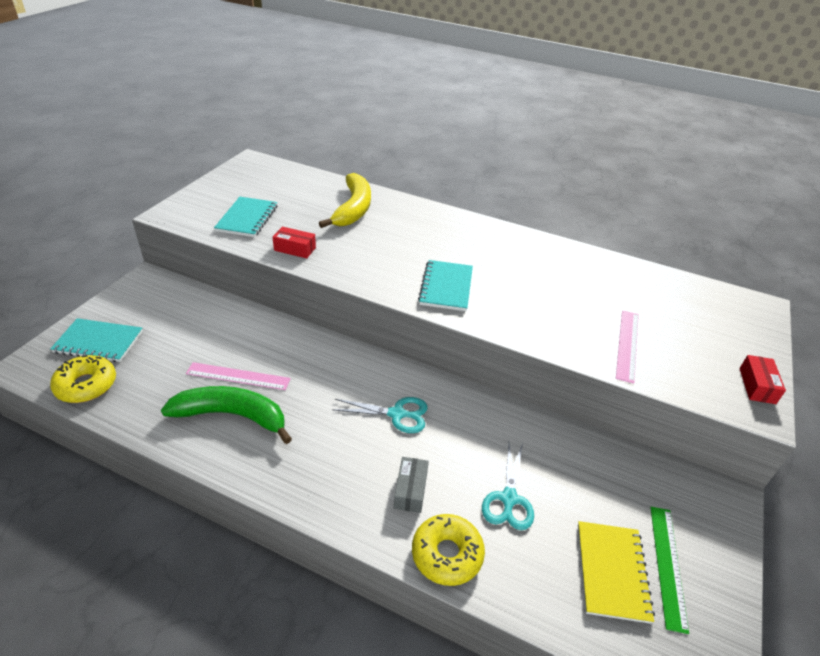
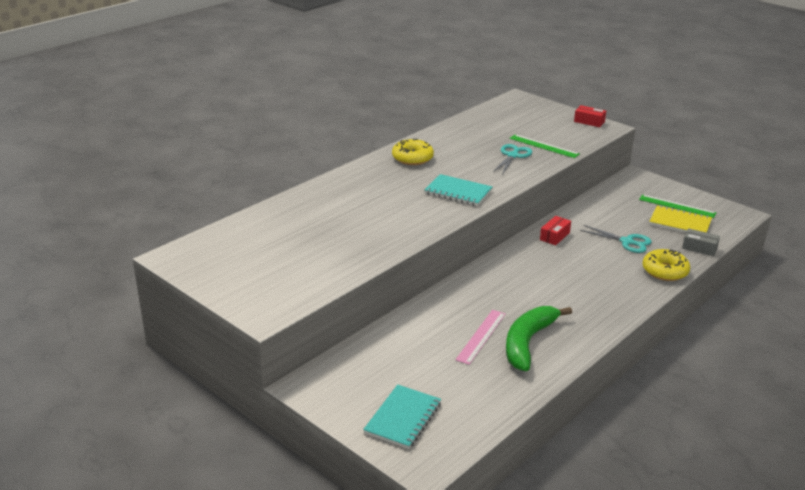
camera: 70 degrees left, 10 degrees down
(86, 385) = (466, 424): yellow donut -> yellow donut (412, 158)
(247, 218) = (302, 269): turquoise notebook -> none
(295, 249) = (371, 249): red box -> red box (554, 236)
(353, 209) = (316, 212): yellow banana -> none
(397, 414) = (545, 268): turquoise scissors -> turquoise scissors (513, 156)
(410, 490) = (615, 275): grey box -> grey box (699, 248)
(627, 344) = (544, 146): pink ruler -> green ruler

